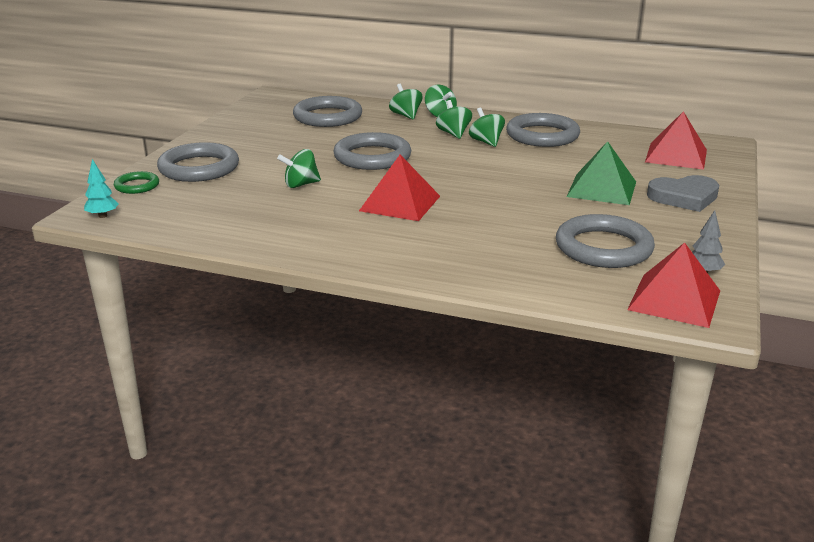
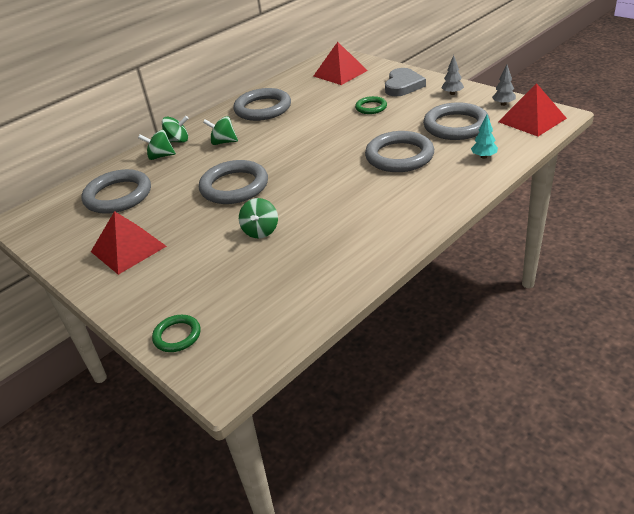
camera: 60 degrees left, 10 degrees up
(103, 216) = (236, 366): turquoise tree -> turquoise tree (484, 157)
(199, 168) = (169, 288): grey ring -> grey ring (399, 156)
(400, 203) = (335, 188): red pyramid -> red pyramid (128, 249)
(486, 142) = (253, 132): green spinning top -> none
(602, 189) = (371, 107): green pyramid -> green ring
(696, 232) = (452, 93): none -> grey tree

